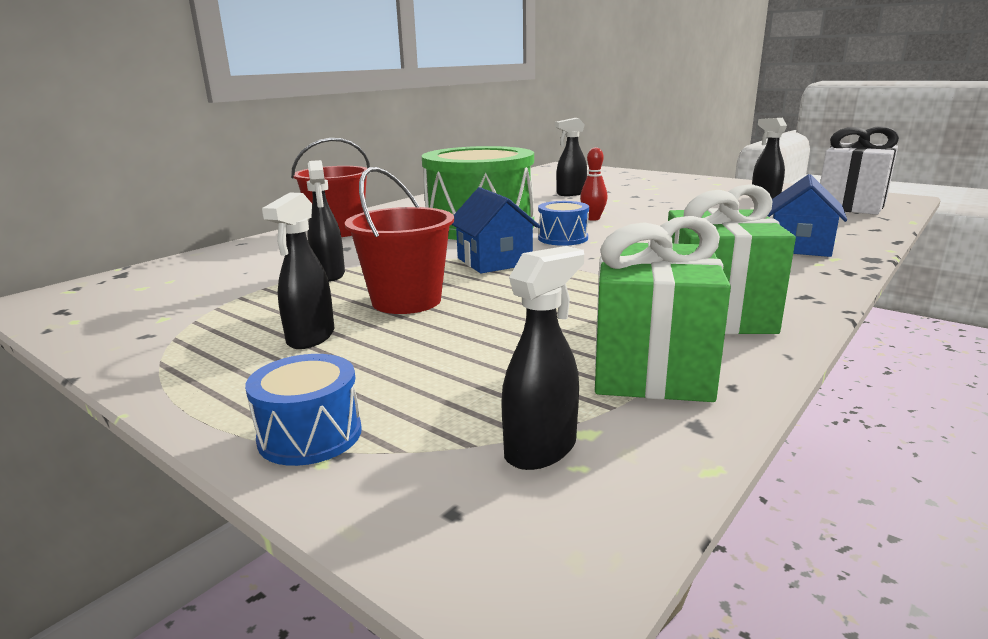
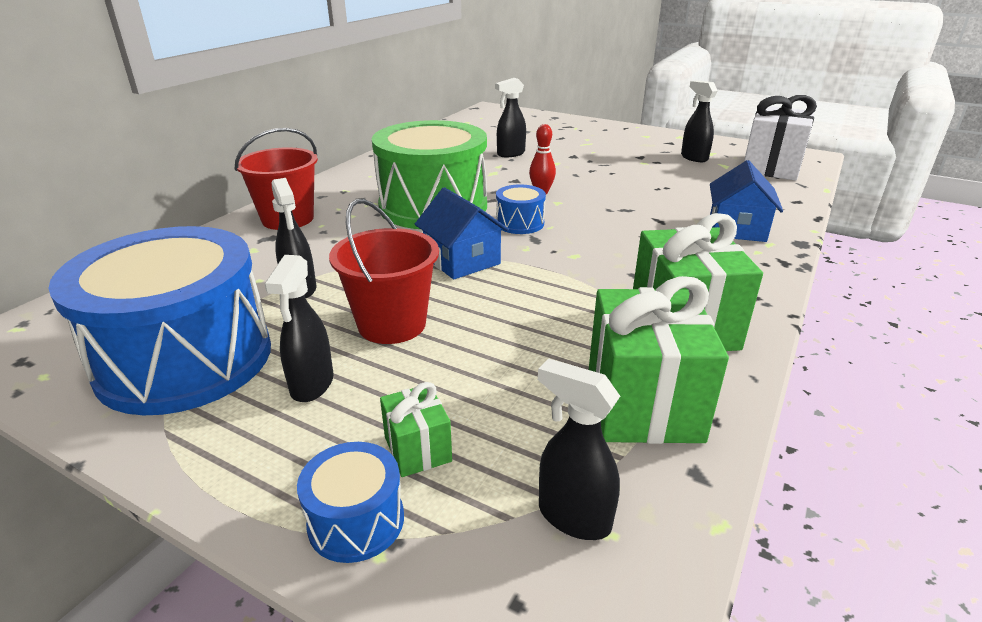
camera: 10 degrees left, 10 degrees up
(202, 316) = (185, 359): none -> blue drum
(395, 388) = (417, 449): none -> green gift
(541, 449) = (573, 517): black spray bottle -> black spray bottle turned 90 degrees counterclockwise

